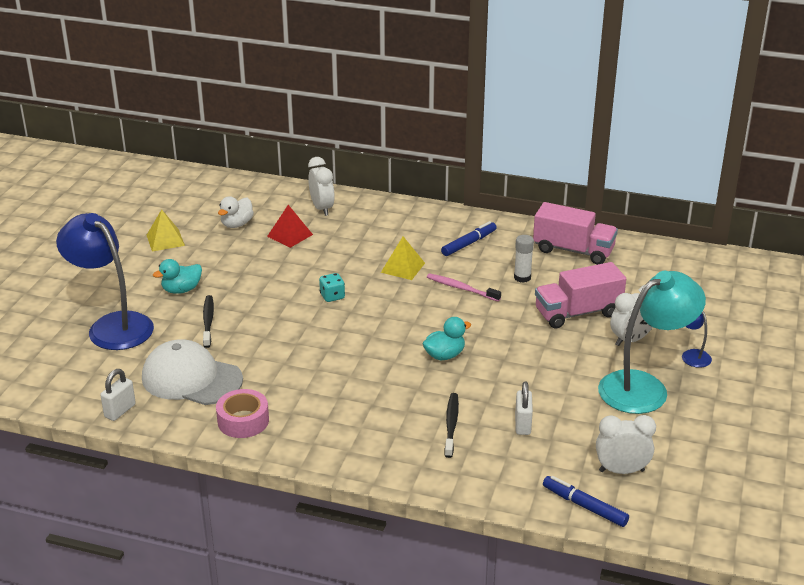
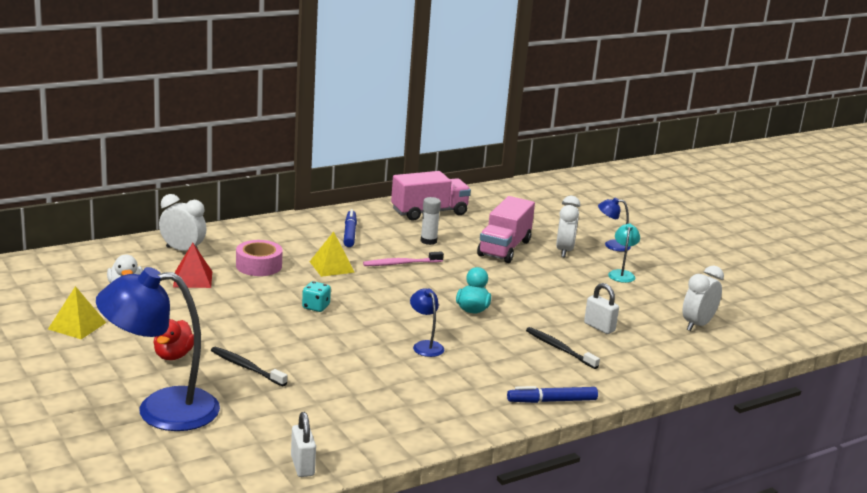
camera: 50 degrees left, 10 degrees down
(181, 290) = (173, 356): turquoise duck -> red duck
(191, 378) = (316, 413): white cap -> none
(243, 421) = (417, 420): pink tape -> pink tape (259, 266)
(352, 367) = (425, 346): none -> blue lamp
(584, 506) = (717, 354): blue marker -> blue marker (552, 401)
(644, 387) = (621, 274): turquoise lamp -> turquoise lamp, size x0.45

